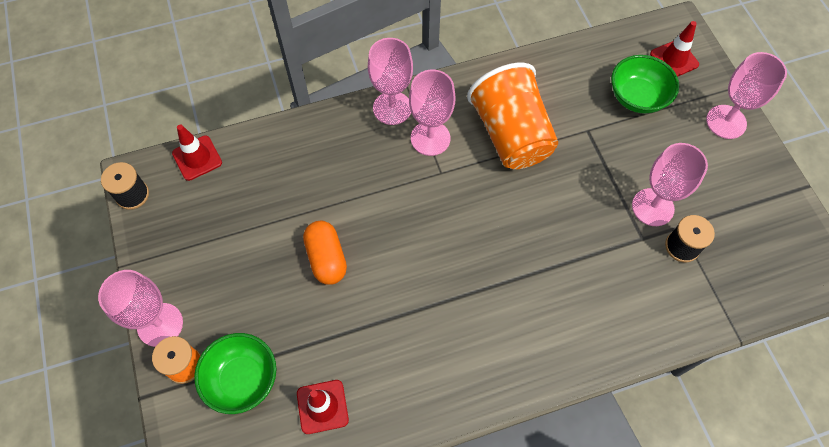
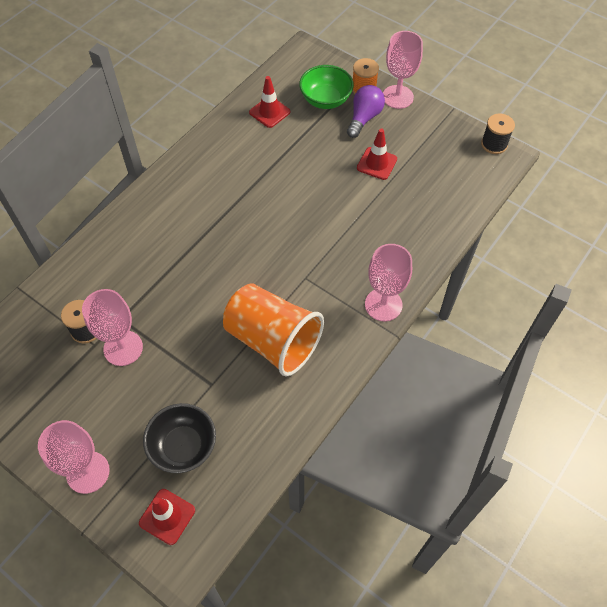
camera: 145 degrees right, 5 degrees down
(197, 158) = (481, 187): red traffic cone -> red traffic cone (376, 163)
(225, 320) = (364, 118): none -> purple light bulb
(326, 258) = (335, 180): orange capsule -> none
(430, 138) = (334, 298): pink goblet -> none
(637, 97) = (183, 446): green bowl -> black bowl

